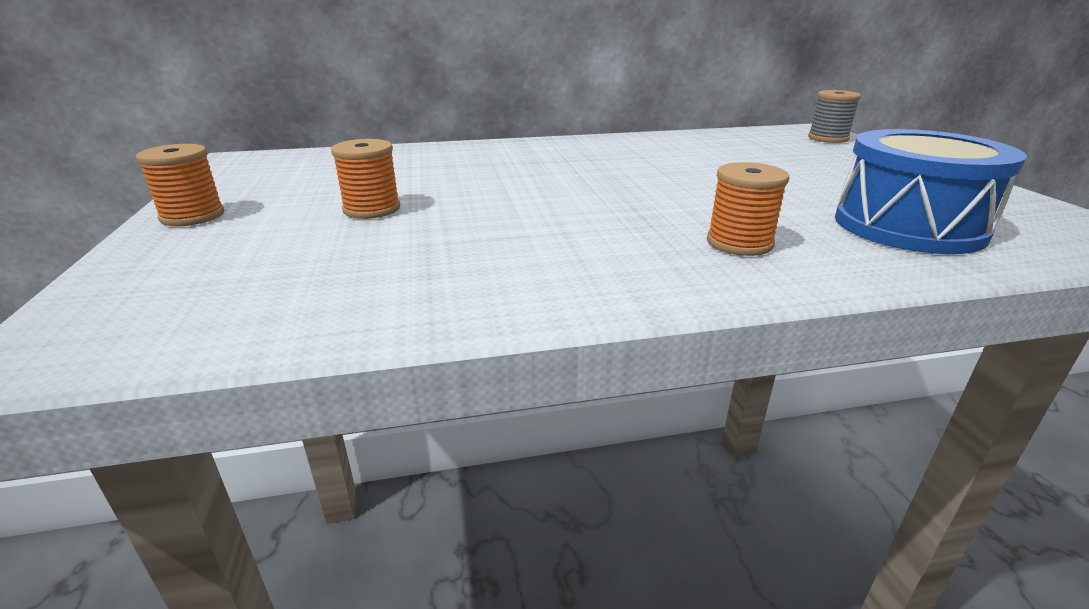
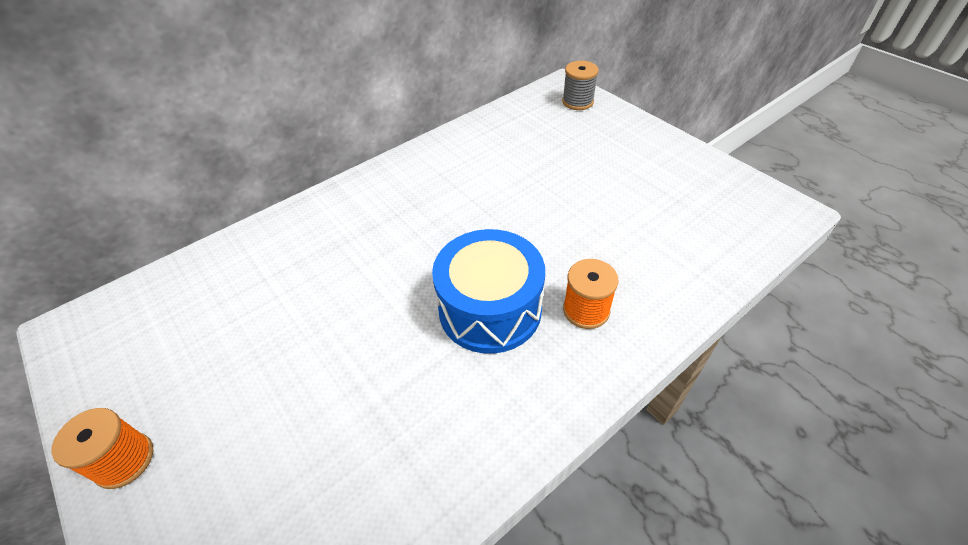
camera: 25 degrees left, 20 degrees up
(372, 209) = (287, 374): orange spool -> none
(908, 226) = (674, 240): blue drum -> blue drum (490, 309)

